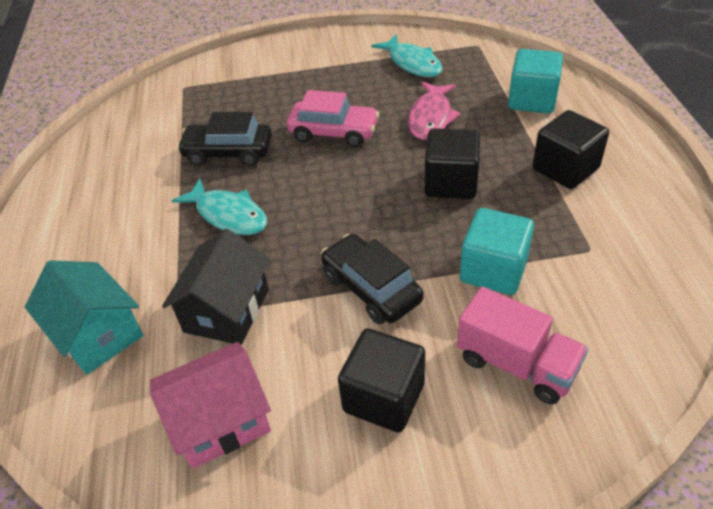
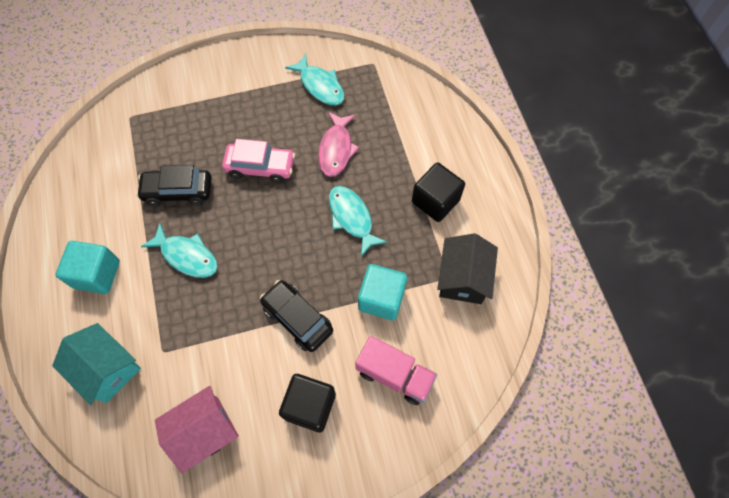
camera: 10 degrees left, 20 degrees up
(226, 310) = (197, 343): black house -> black house (463, 278)
(451, 183) = (352, 218): black cube -> turquoise fish
(532, 100) = (414, 128): turquoise cube -> turquoise cube (97, 274)

